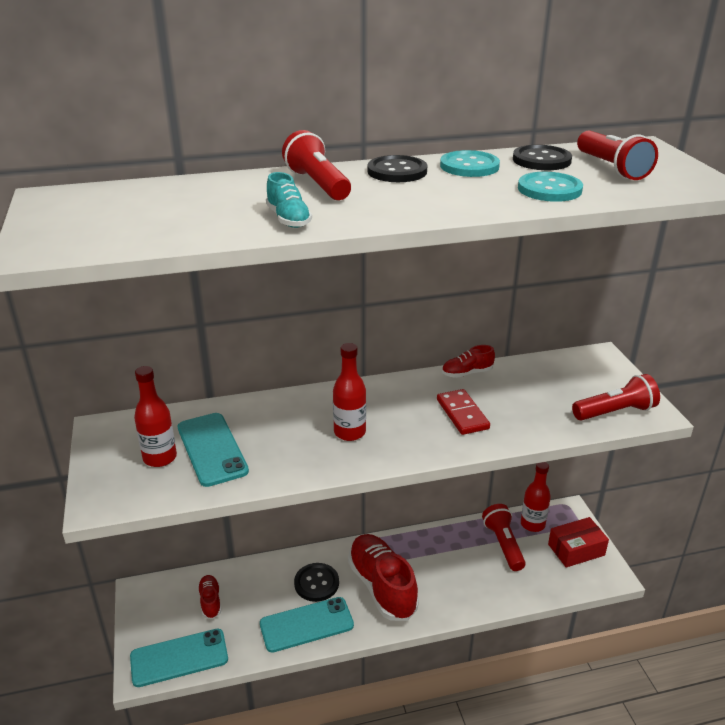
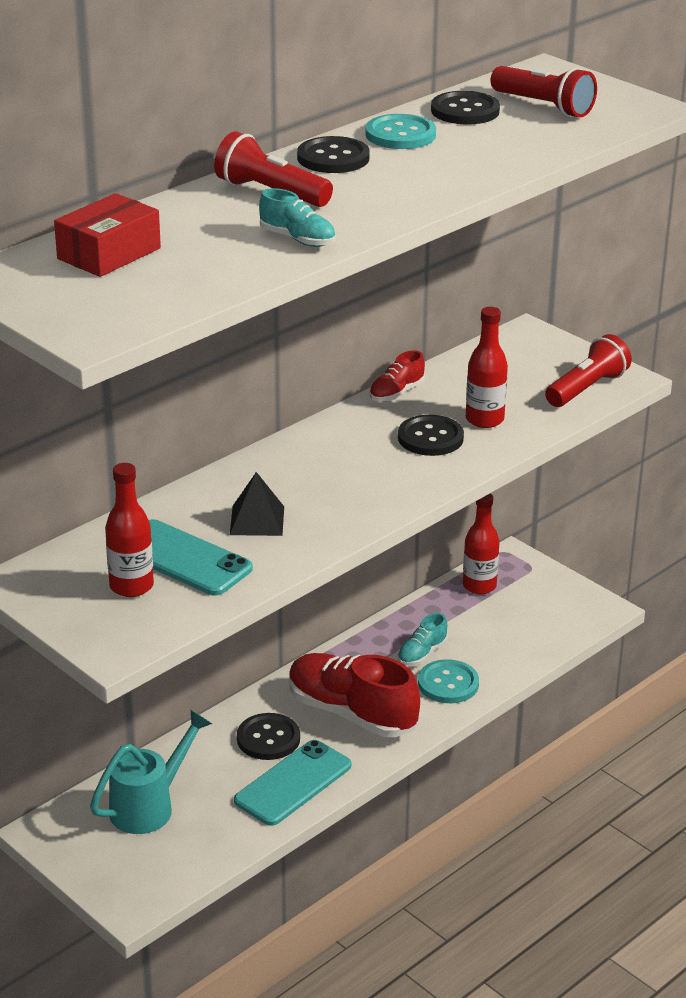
camera: 30 degrees left, 0 degrees up
(179, 658) = (166, 874): turquoise phone -> none
(210, 601) = (150, 806): red shoe -> turquoise watering can
(286, 437) = (257, 520): none -> black pyramid
(349, 432) = (324, 494): red bottle -> red bottle (484, 419)
(459, 560) = (422, 654): none -> turquoise shoe
(462, 414) = (430, 438): red domino -> black button
(503, 544) = (460, 619): red flashlight -> none
(549, 189) = (510, 146): turquoise button -> turquoise button (448, 683)
(576, 549) = (546, 596): red box -> red box (109, 253)

